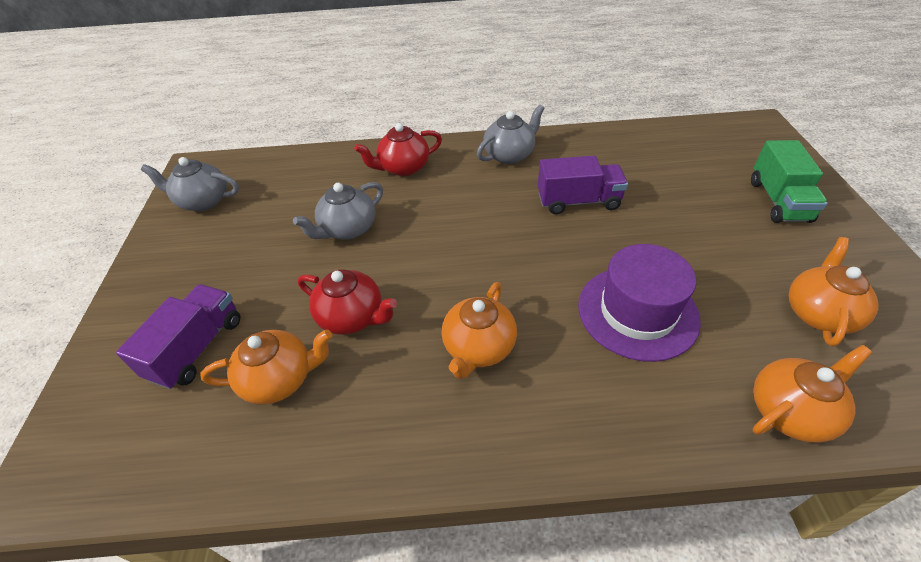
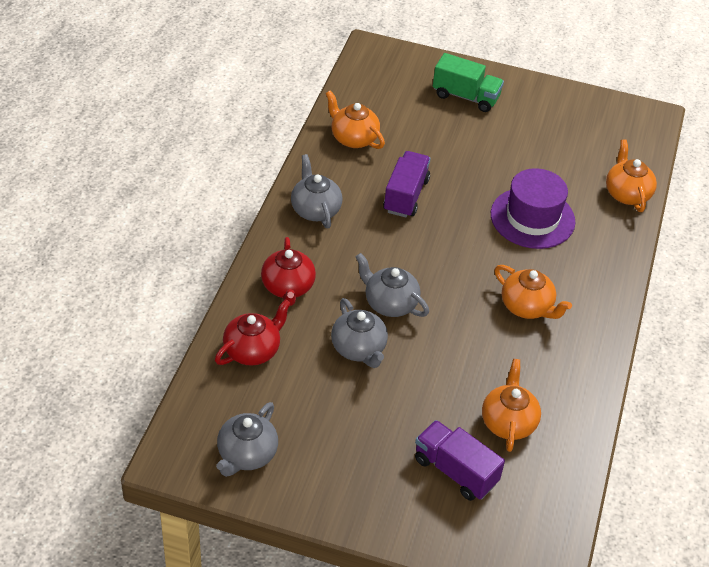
camera: 75 degrees left, 0 degrees up
(352, 317) = (467, 368): red teapot -> red teapot (252, 350)
(418, 232) = (390, 303): none -> grey teapot
(818, 313) = (569, 142): orange teapot -> orange teapot (353, 138)

